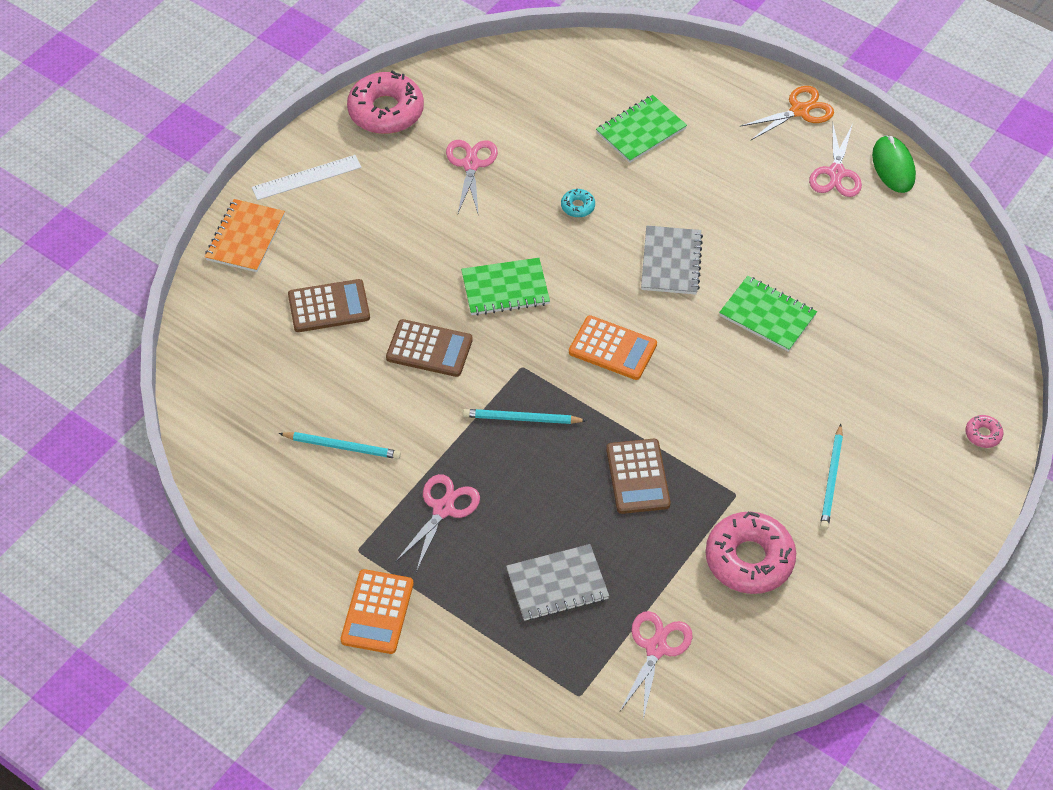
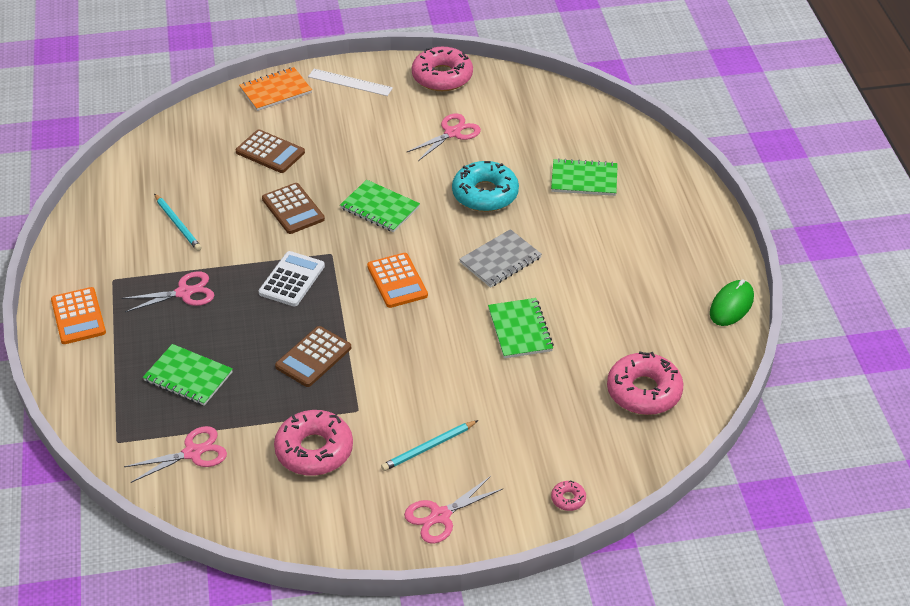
camera: 45 degrees right, 10 degrees down
(377, 612) = (78, 316): orange calculator -> orange calculator turned 75 degrees counterclockwise
(521, 419) = (292, 279): turquoise pencil -> white calculator
(557, 584) = (188, 377): grey notebook -> green notebook
(577, 206) = (485, 194): turquoise donut -> turquoise donut, size x2.30
(799, 111) = (709, 233): orange scissors -> none
(836, 173) = (684, 283): pink scissors -> pink scissors (440, 516)
(923, 295) = (644, 391): none -> pink donut

